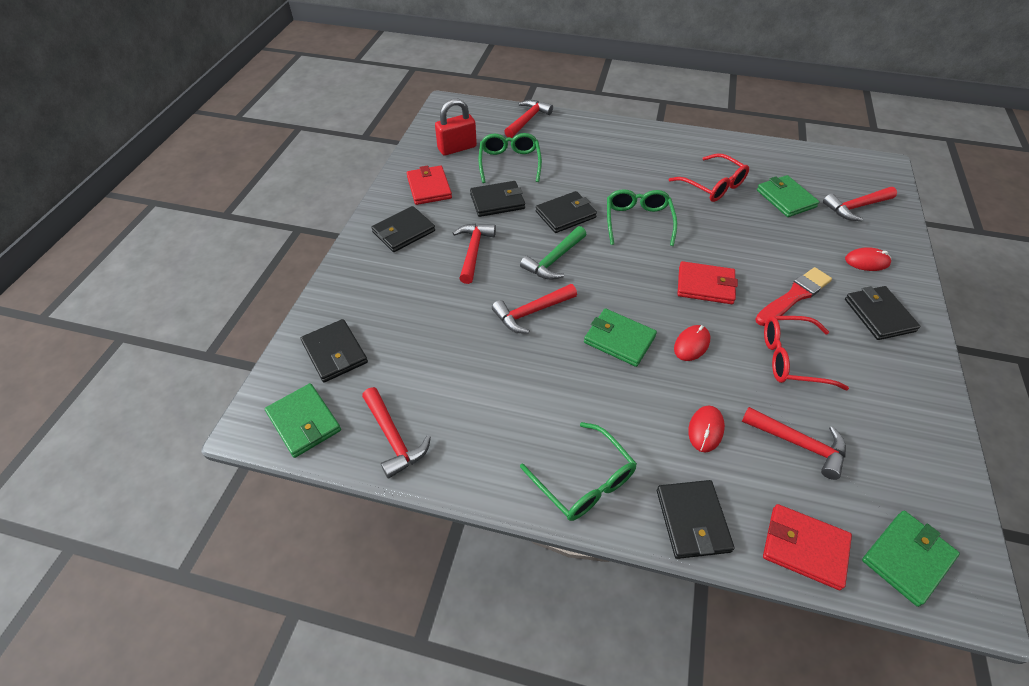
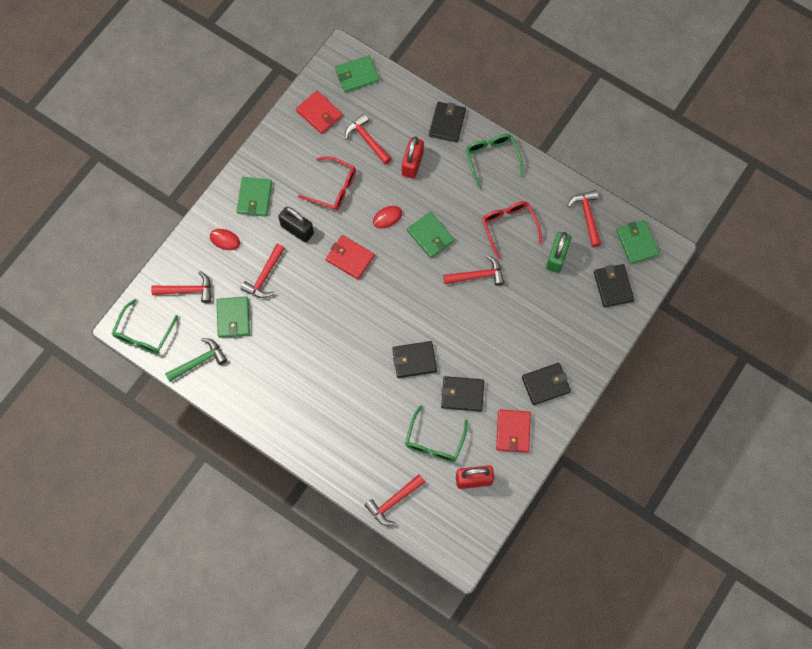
camera: 160 degrees left, 20 degrees up
(427, 365) = (556, 257): none -> green padlock
(473, 251) = (498, 345): red hammer -> red hammer (264, 276)
(554, 260) = (443, 316): green hammer -> green hammer (199, 361)
(638, 221) = (362, 333): green glasses -> green glasses (143, 334)
(705, 430) = (412, 164): red mouse -> red padlock
(713, 186) = (280, 352): red glasses -> red glasses (509, 227)
(794, 296) = (297, 229): red brush -> black padlock
(804, 547) = (401, 95): red wallet -> red wallet (319, 113)
(879, 315) = (254, 198): black wallet -> green wallet

